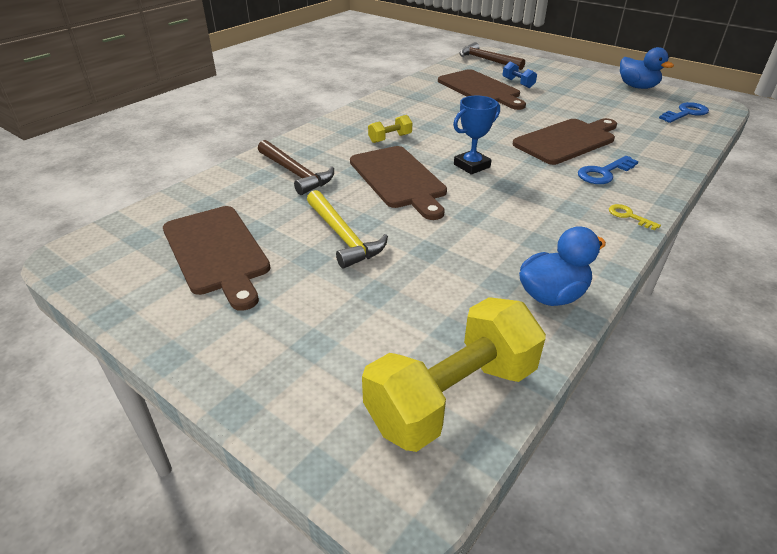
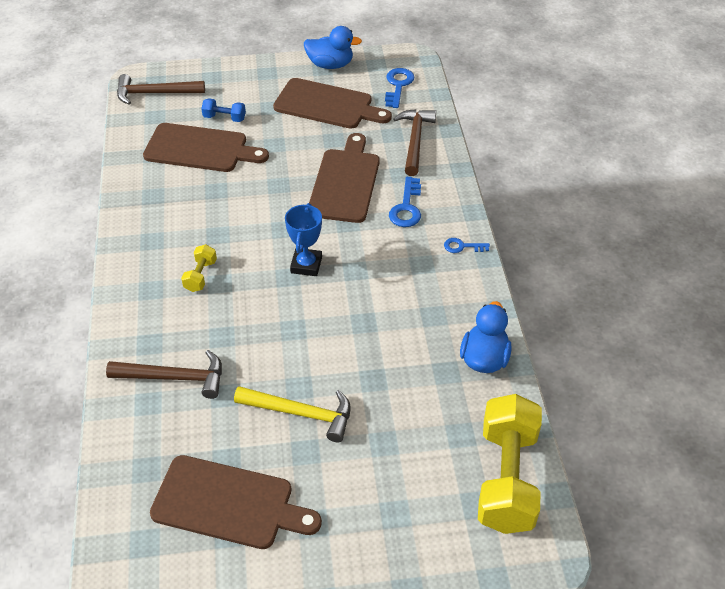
camera: 45 degrees left, 10 degrees up
(399, 179) = (268, 322): brown cutting board -> brown cutting board (327, 105)
(629, 216) = (462, 246): yellow key -> blue key
(663, 143) = (415, 141): none -> brown hammer

